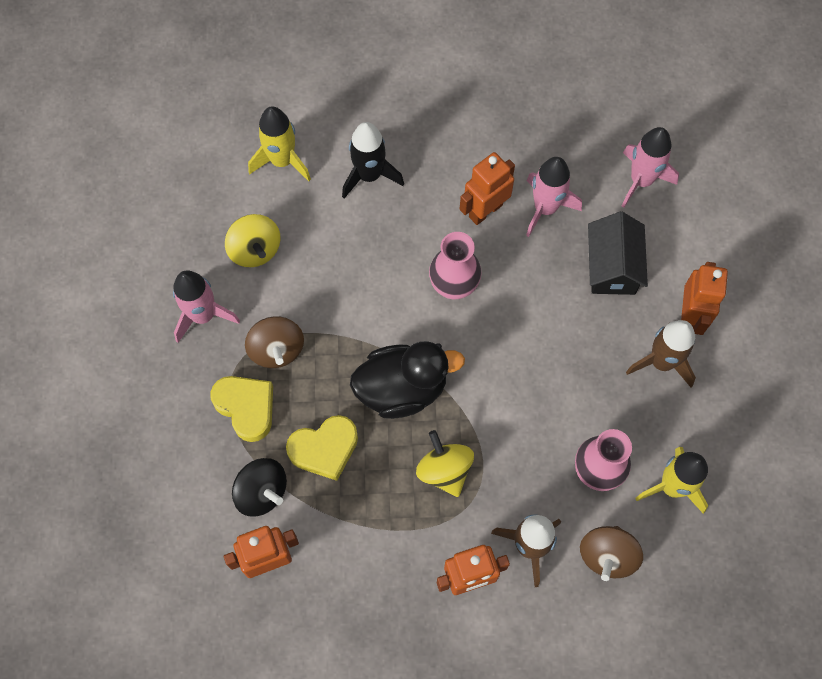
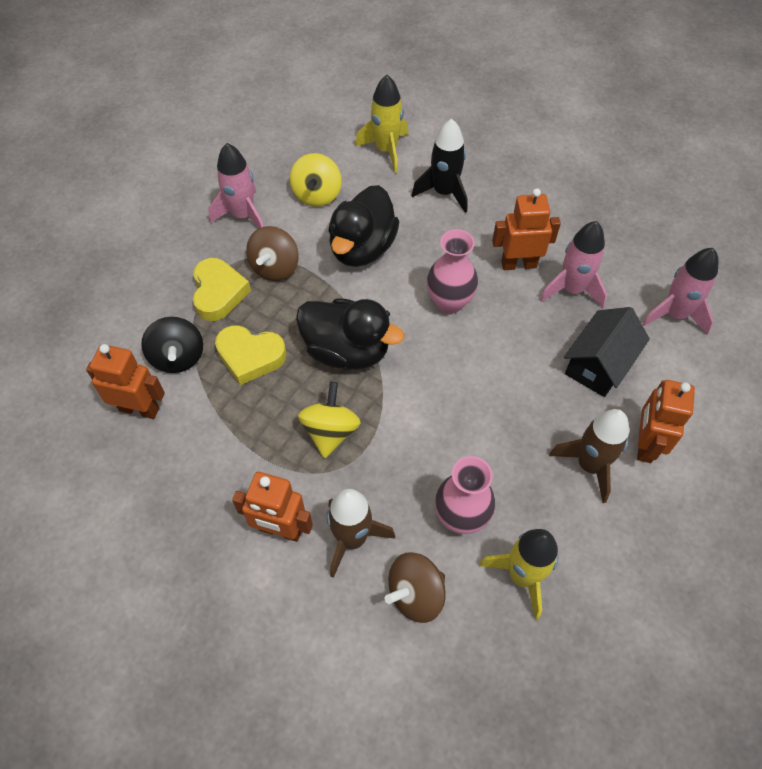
camera: 35 degrees right, 10 degrees down
(339, 280) = (362, 248): none -> black duck
(690, 316) = (645, 444): orange robot -> orange robot turned 150 degrees clockwise

